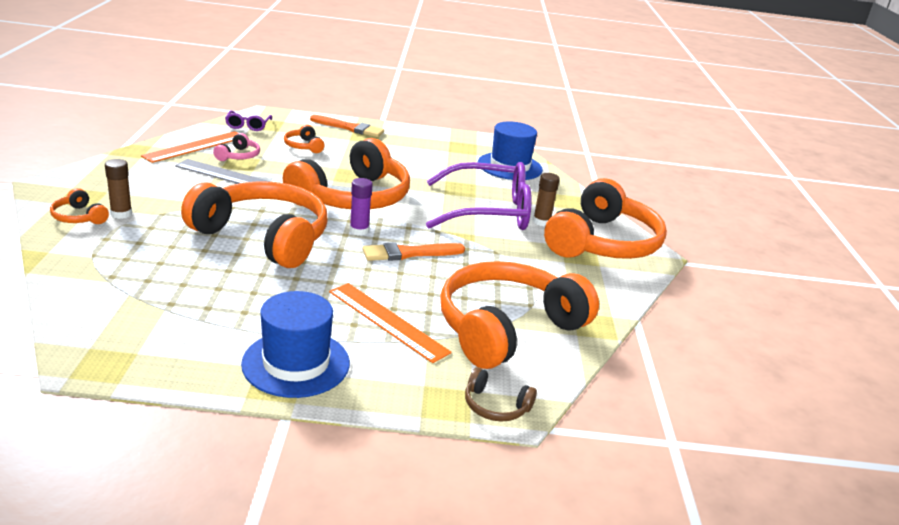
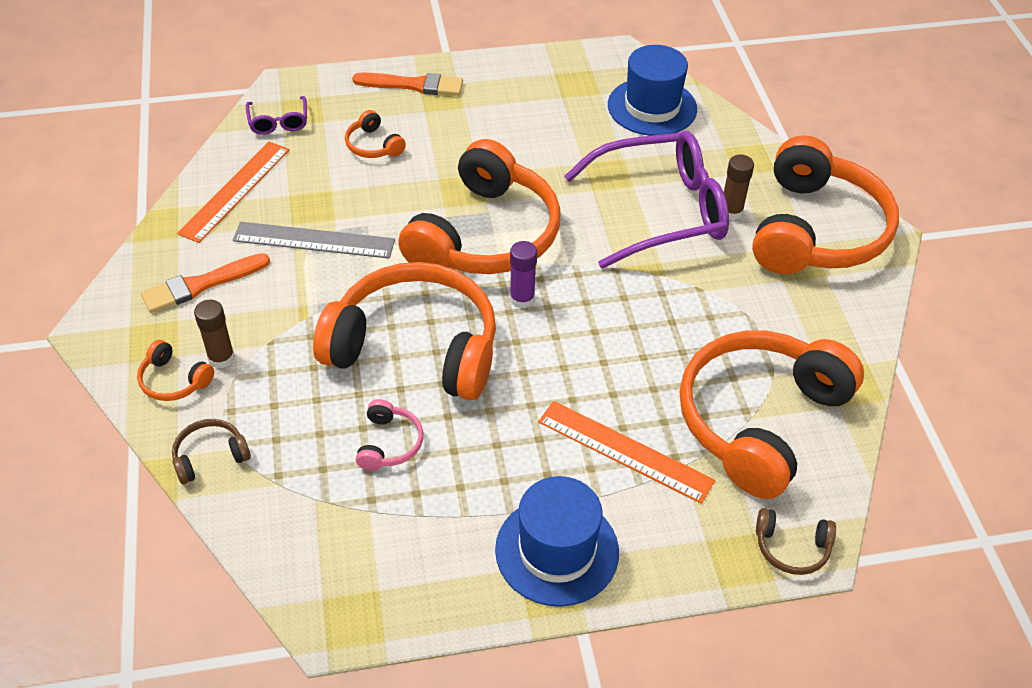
camera: 10 degrees left, 20 degrees up
(71, 257) = (210, 456): none -> brown headphones
(238, 156) = (301, 193): pink headphones -> pink headphones (389, 443)
(409, 253) = (599, 323): orange brush -> orange brush (201, 285)

